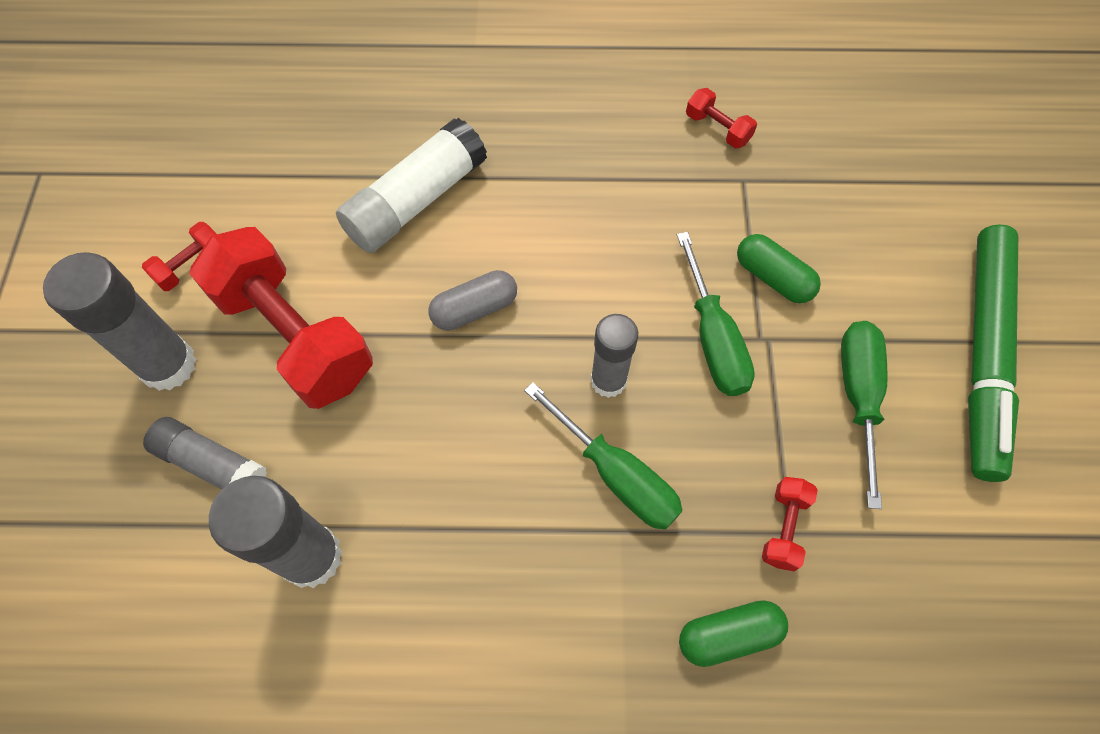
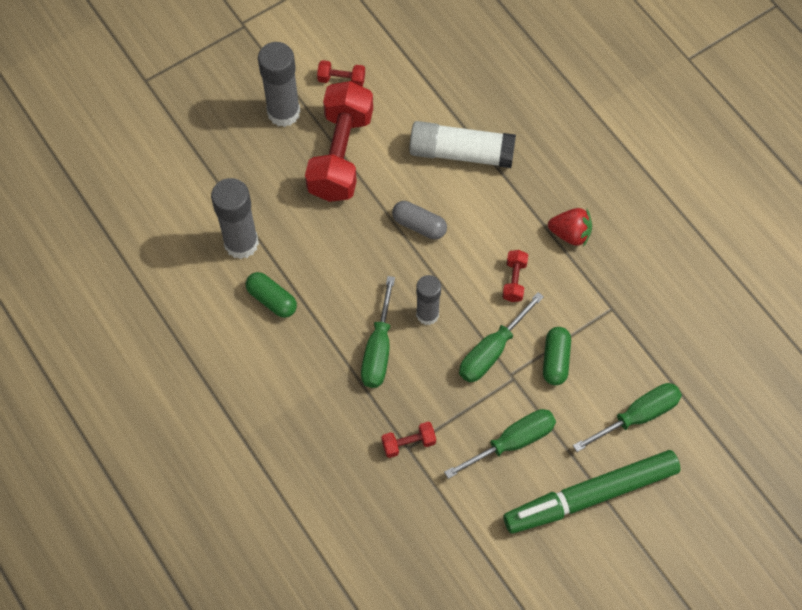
camera: 55 degrees right, 0 degrees up
(212, 464) = (252, 169): grey glue stick -> none
(616, 160) = (570, 234): none -> red strawberry
(717, 129) = (638, 274): red dumbbell -> red dumbbell (514, 280)
(728, 635) = (335, 446): green capsule -> green capsule (272, 300)
(902, 240) = (637, 416): none -> green screwdriver

